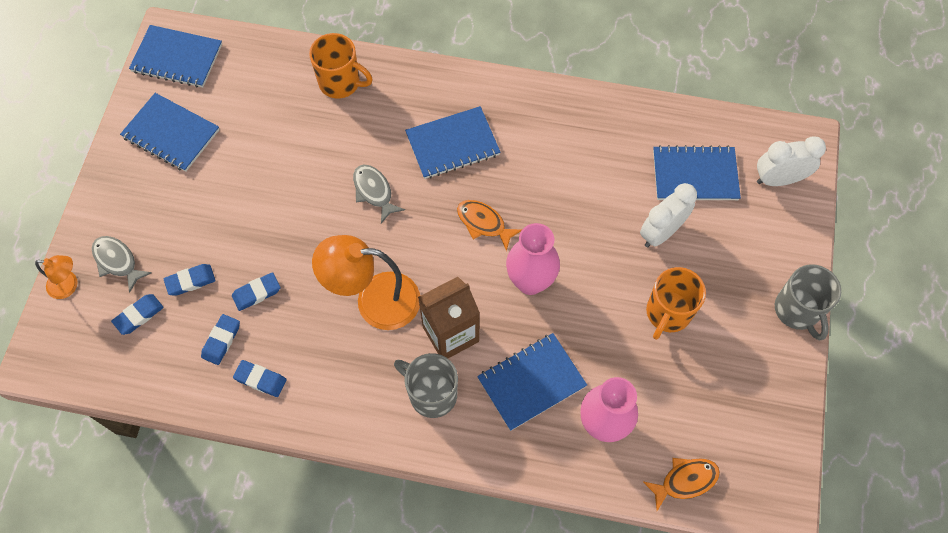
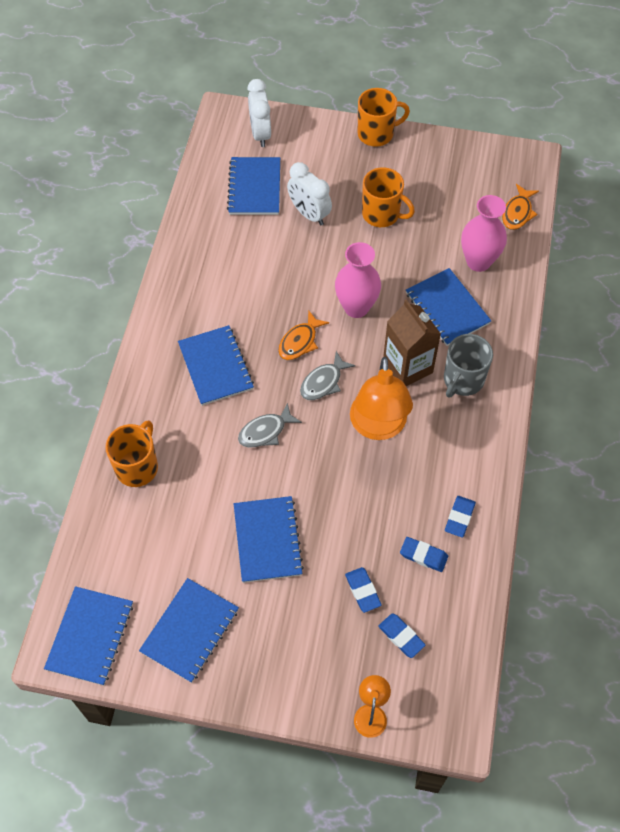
camera: 90 degrees left, 5 degrees down
(117, 261) = (342, 666): grey fish -> grey fish (323, 382)
(253, 195) = (267, 540): none -> blue notebook
(256, 293) = (373, 528): blue eraser -> none
(685, 481) = (517, 212): orange fish -> orange fish turned 135 degrees counterclockwise
(797, 310) = (376, 134): grey mug -> orange mug

